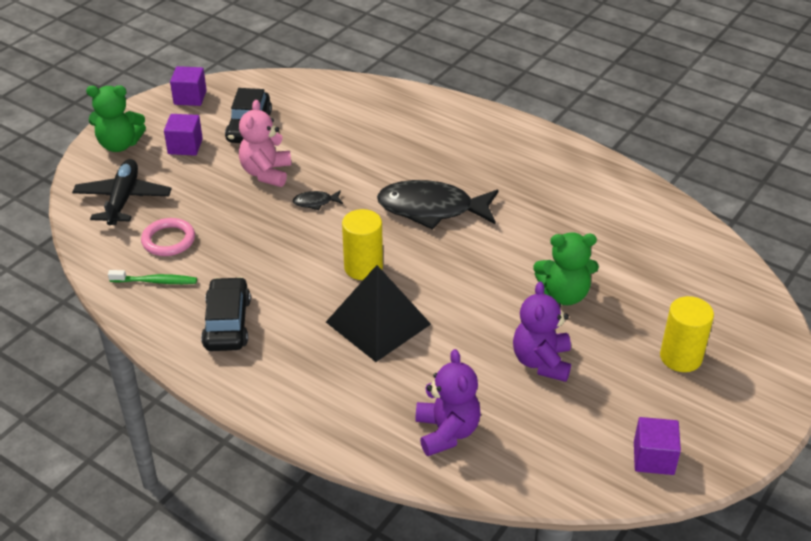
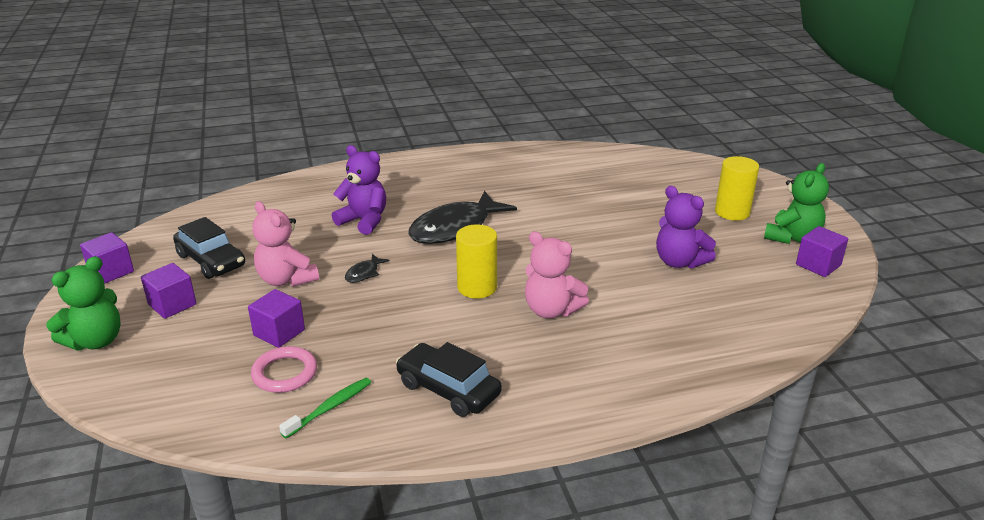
camera: 50 degrees left, 10 degrees down
(123, 199) = (179, 375): black plane -> none
(206, 210) = (279, 332): none -> purple cube
(378, 323) = (551, 310): black pyramid -> pink teddy bear
(446, 432) = (711, 335): purple teddy bear -> purple teddy bear (364, 221)
(564, 294) = (621, 222): green teddy bear -> green teddy bear (792, 237)

